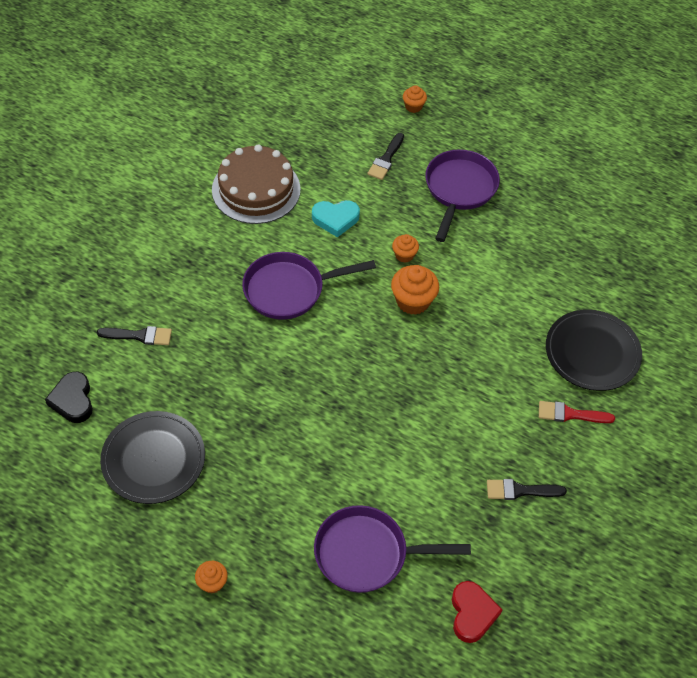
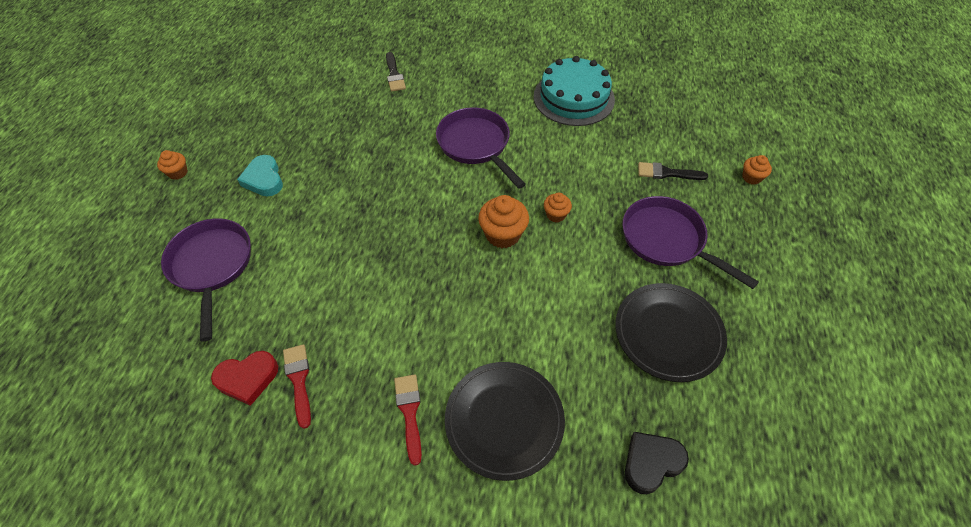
camera: 75 degrees right, 0 degrees up
(72, 400) = (326, 59): black heart -> black heart (651, 463)
(153, 459) = (284, 112): black plate -> black plate (668, 333)
(256, 189) = (573, 98): brown cake -> turquoise cake
(335, 219) = (571, 155): turquoise heart -> turquoise heart (264, 179)
(459, 189) = (667, 240): purple pan -> purple pan turned 135 degrees counterclockwise
(472, 613) = (151, 366): red heart -> red heart (247, 378)
(520, 490) = (299, 380): black brush -> red brush

